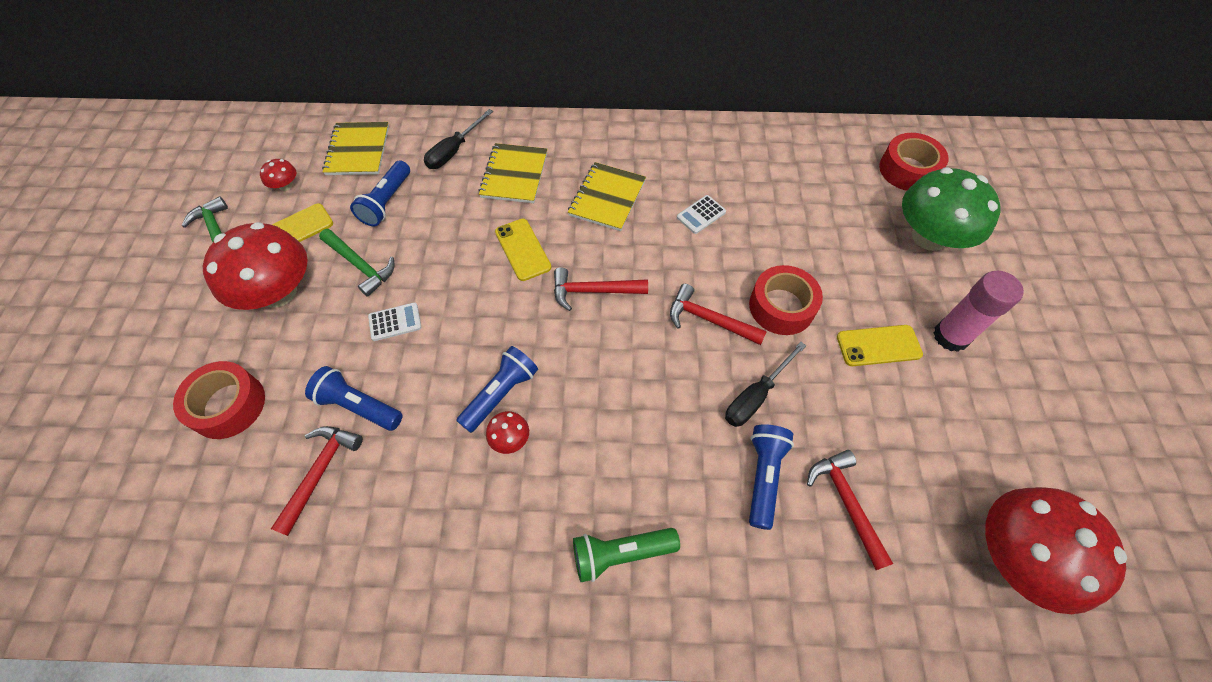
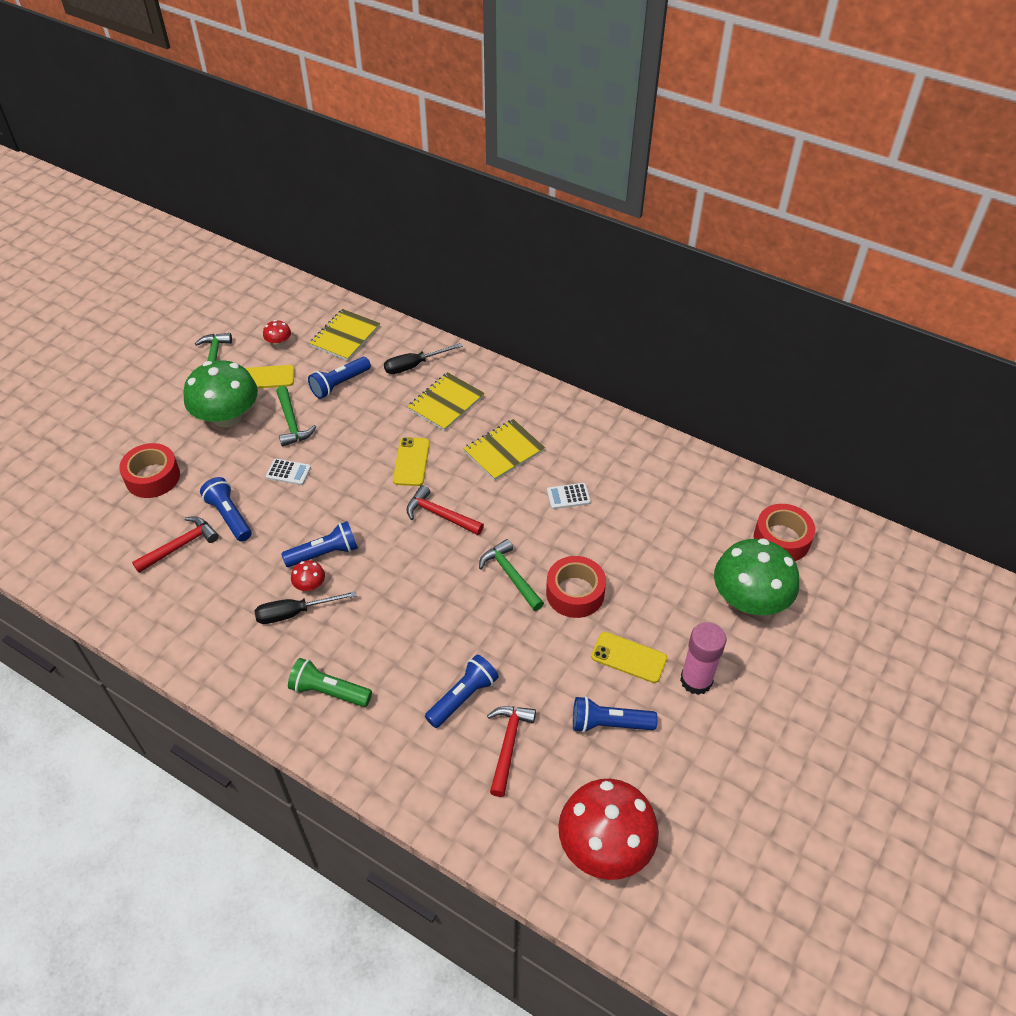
camera: 30 degrees right, 10 degrees down
(278, 292) = (227, 417): red mushroom -> green mushroom
(709, 320) = (510, 575): red hammer -> green hammer
(755, 396) = (501, 644): black screwdriver -> black screwdriver (294, 613)
(916, 423) = (609, 723): none -> blue flashlight

